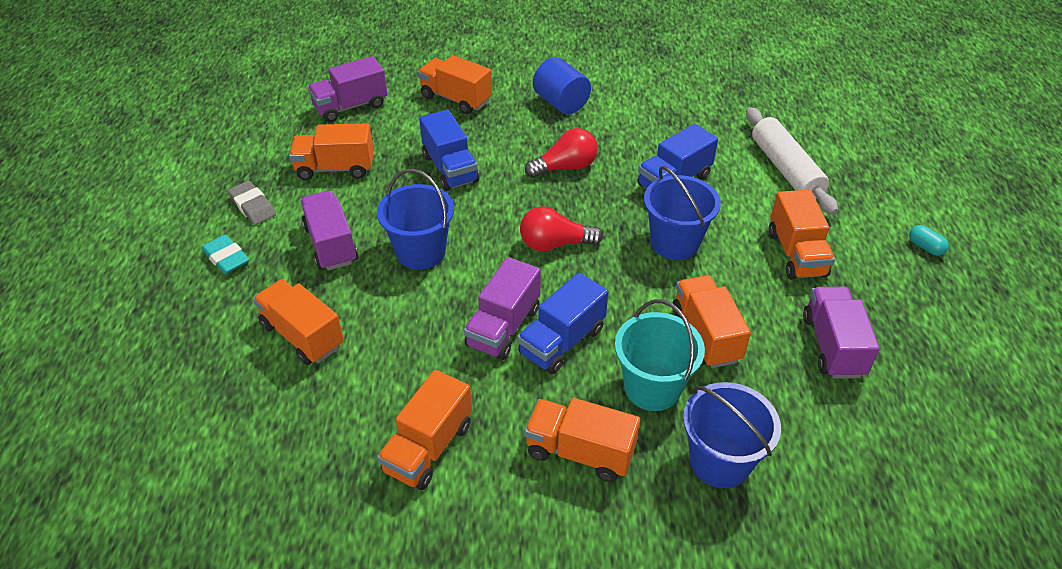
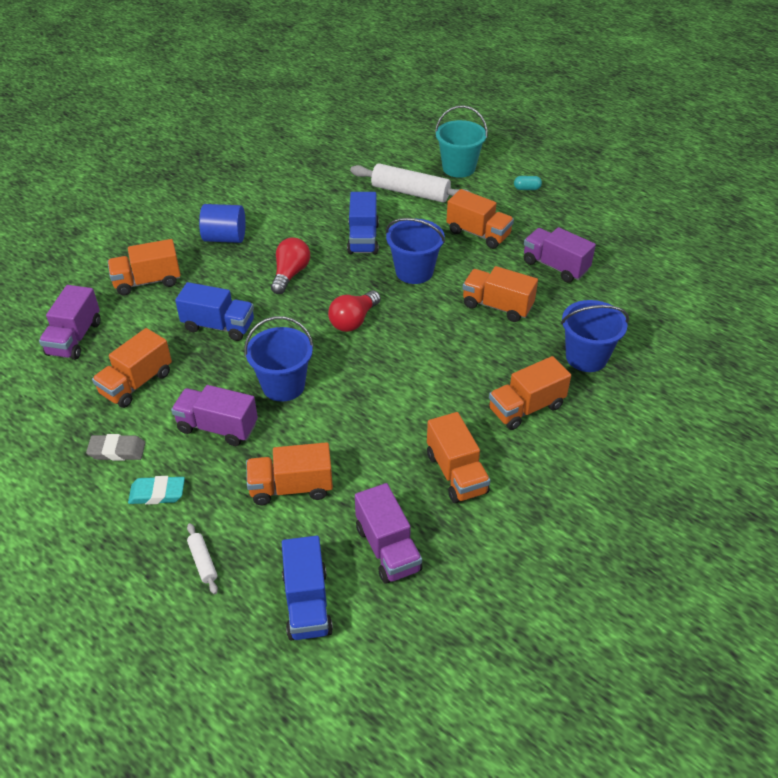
camera: 50 degrees left, 0 degrees up
(173, 333) = (203, 562): none -> white rolling pin
(503, 327) = (397, 384): purple truck -> purple truck (387, 548)
(562, 341) = (437, 366): blue truck -> blue truck (307, 603)
(652, 388) = (511, 351): turquoise bucket -> turquoise bucket (458, 168)

